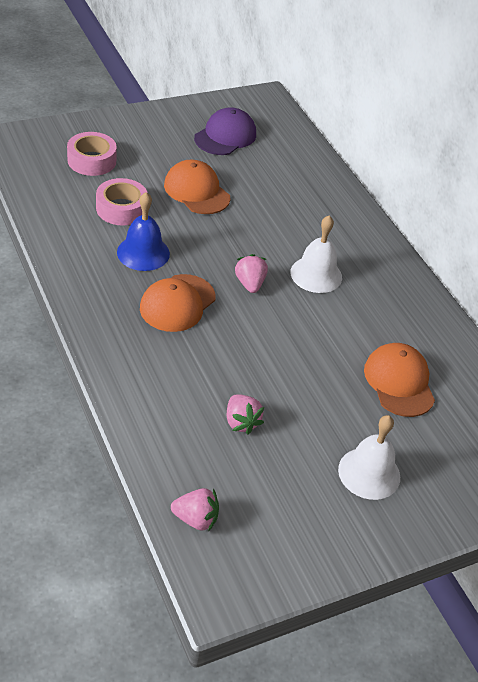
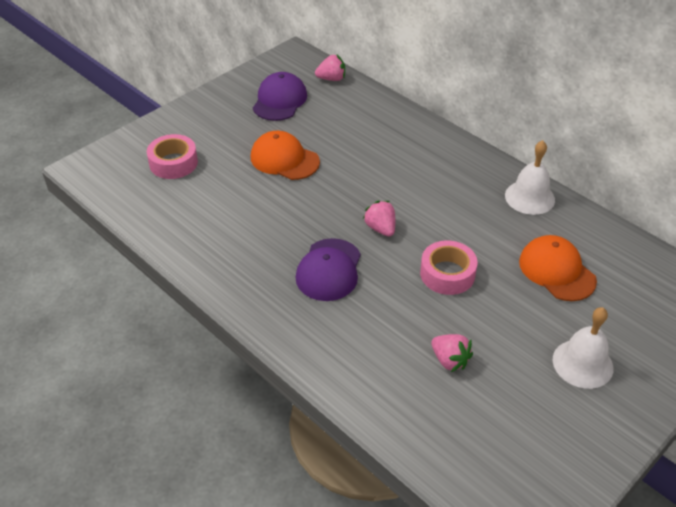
camera: 15 degrees left, 0 degrees up
(121, 209) = (227, 199): pink tape -> pink tape (447, 274)
(143, 253) = (270, 233): blue bell -> none
(177, 303) = (329, 270): orange cap -> purple cap
(196, 519) = (465, 469): pink strawberry -> pink strawberry (331, 79)
(316, 274) = (431, 199): white bell -> white bell (529, 197)

